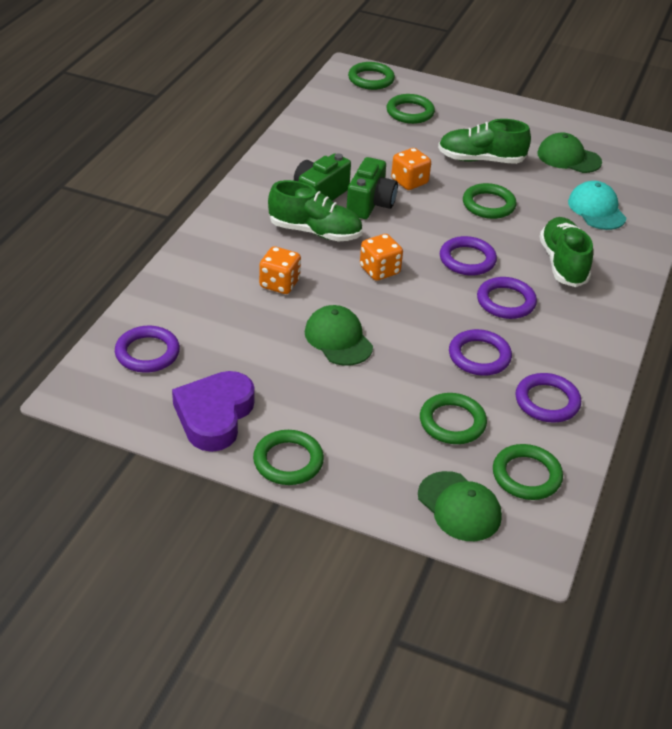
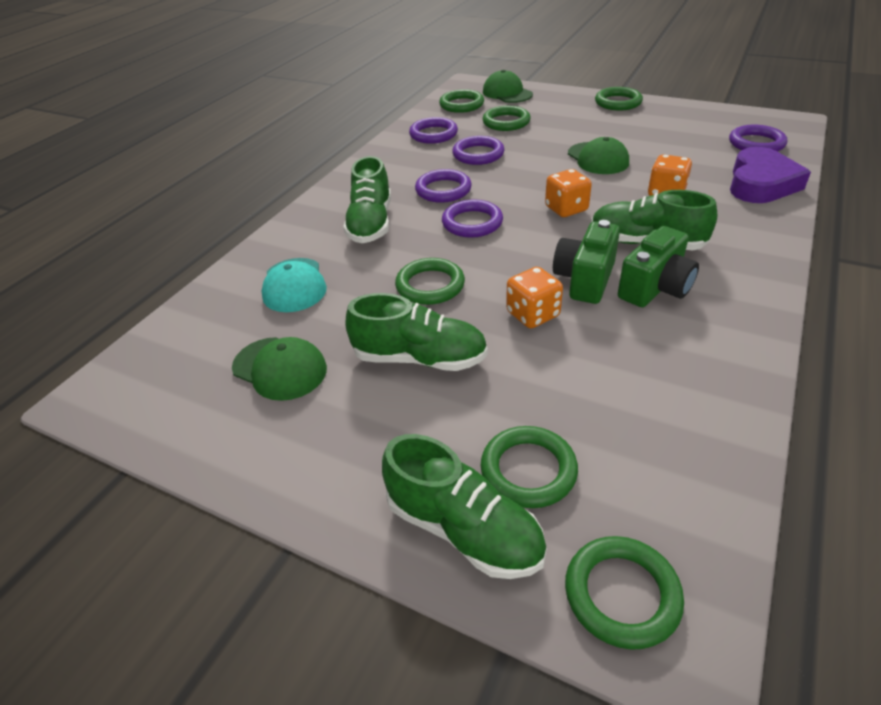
camera: 170 degrees left, 0 degrees up
(214, 415) = (679, 117): purple heart -> purple heart (760, 183)
(438, 96) = (464, 529): none -> green shoe

